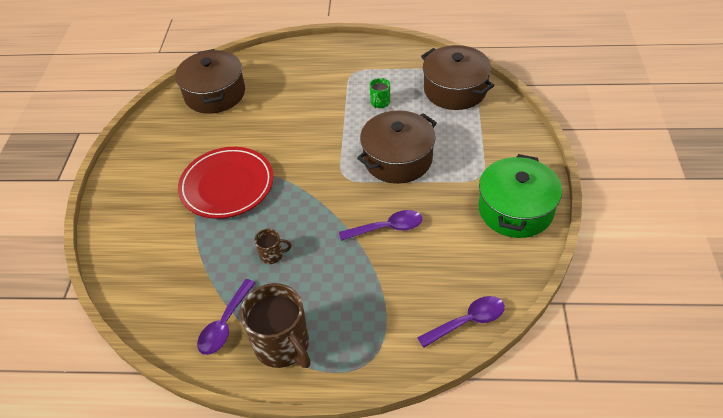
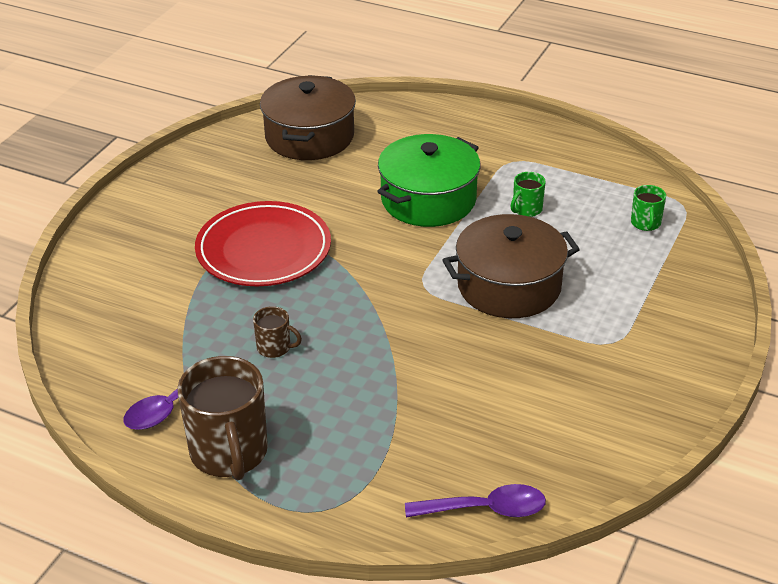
camera: 20 degrees right, 10 degrees down
(387, 228) = (444, 364): purple spoon -> none
(455, 90) = (645, 223): brown pot -> green mug
(515, 209) = (639, 399): green pot -> green pot (428, 200)

